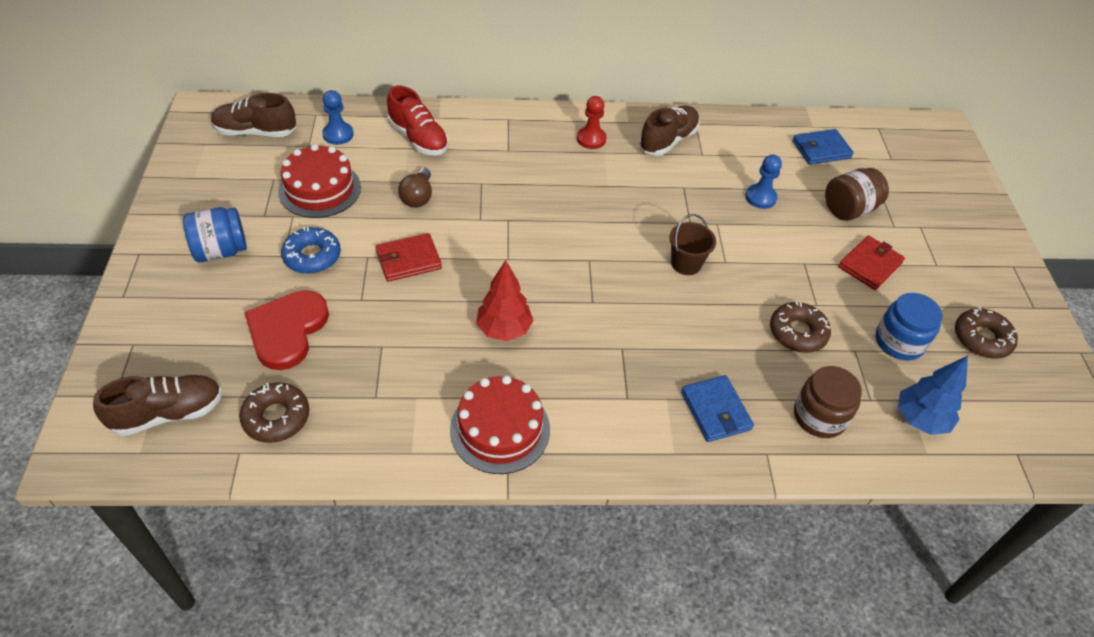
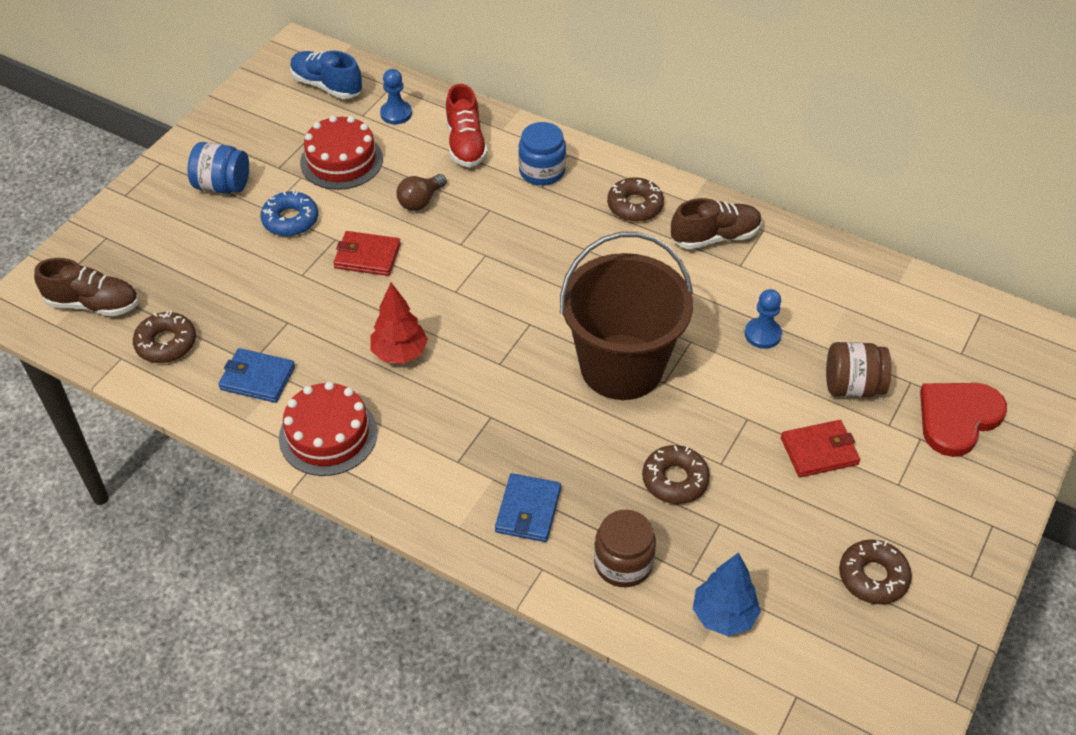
camera: 35 degrees right, 0 degrees up
(256, 132) = (327, 86): brown shoe -> blue shoe
(287, 330) = (224, 276): red heart -> red heart (957, 418)
(591, 139) = (635, 206): red pawn -> brown donut
(686, 264) = (621, 367): brown bucket -> brown bucket, size x2.46
(821, 149) = (883, 311): blue wallet -> blue wallet (257, 378)
(899, 342) = (775, 537): blue jar -> blue jar (542, 171)

